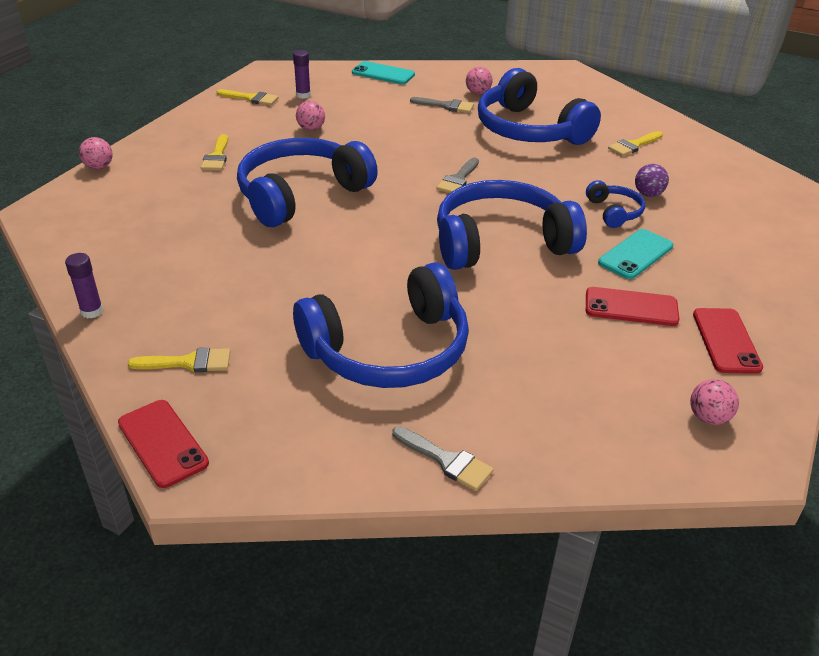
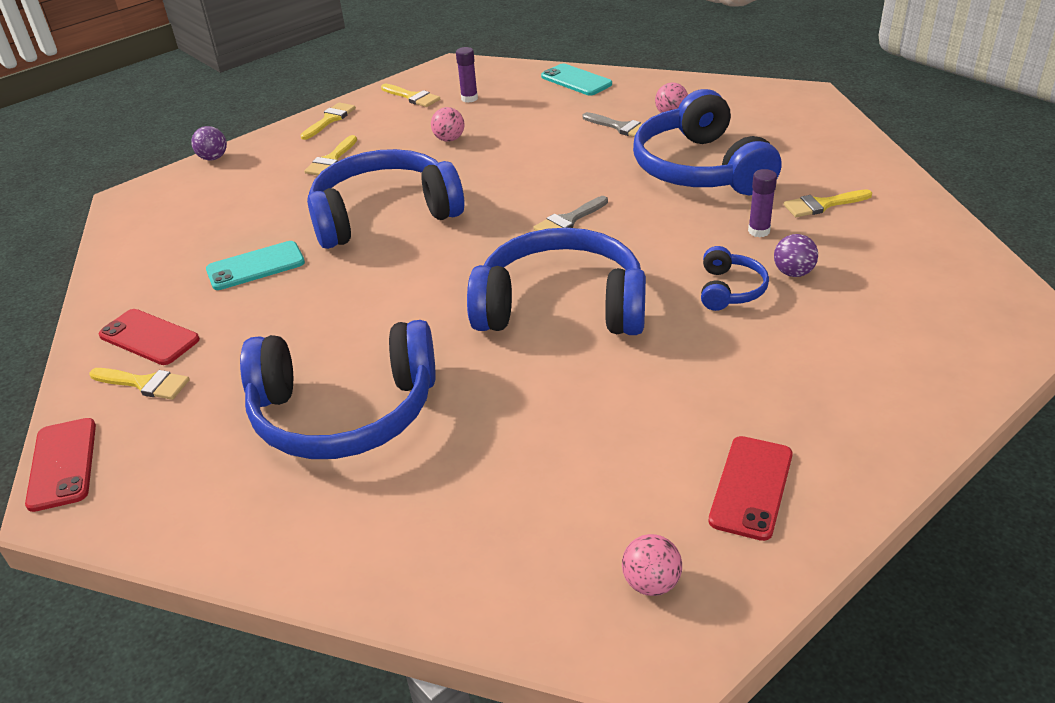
camera: 25 degrees right, 0 degrees up
(92, 311) = (100, 311): purple glue stick -> purple glue stick (759, 231)
(99, 167) = (213, 158): pink ball -> purple ball
(188, 124) = (330, 120): none -> yellow brush
(446, 460) = (310, 555): grey brush -> none
(631, 307) = (659, 417): red phone -> red phone (149, 337)
(635, 254) = (716, 350): turquoise phone -> turquoise phone (255, 266)

